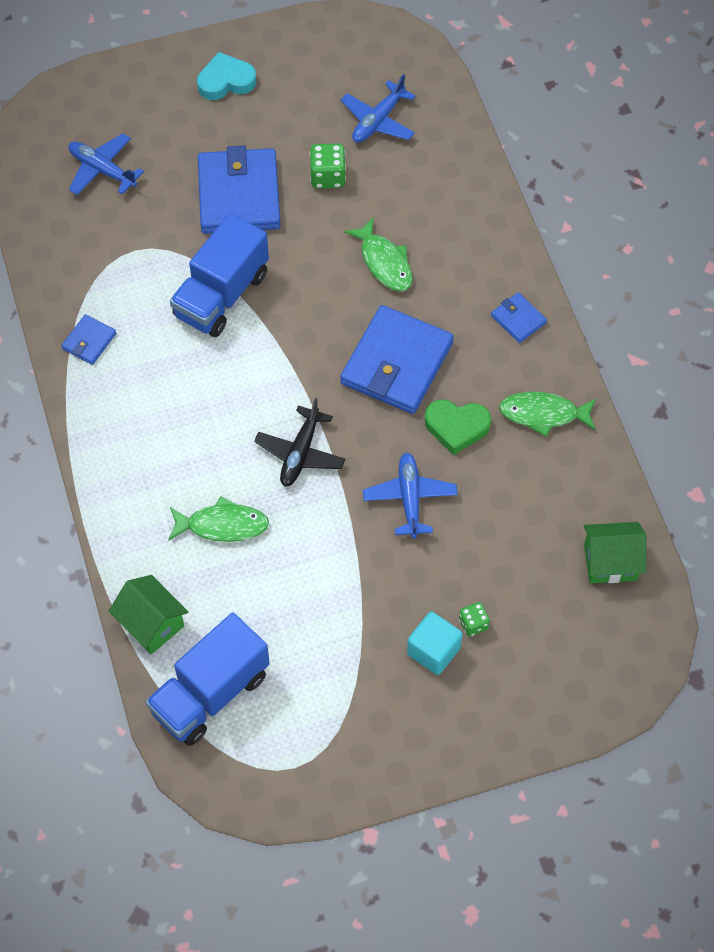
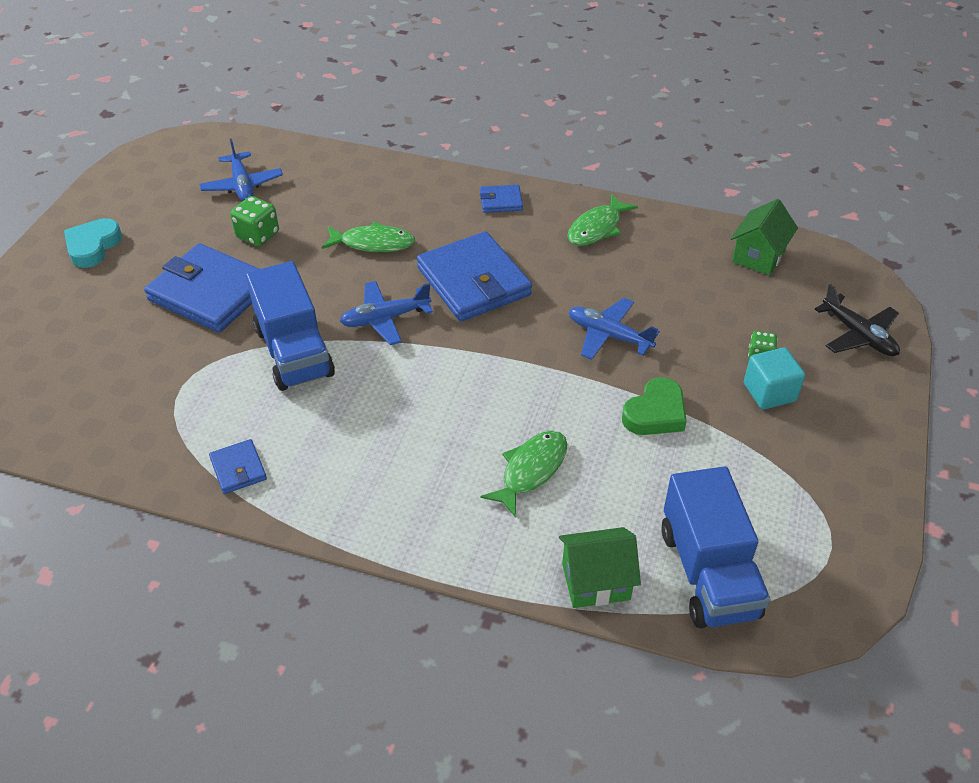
camera: 55 degrees left, 15 degrees down
(102, 170) = (72, 366): blue plane -> blue plane (385, 319)
(300, 453) = (504, 380): black plane -> black plane (858, 335)
(456, 427) = (565, 277): green heart -> green heart (655, 413)

